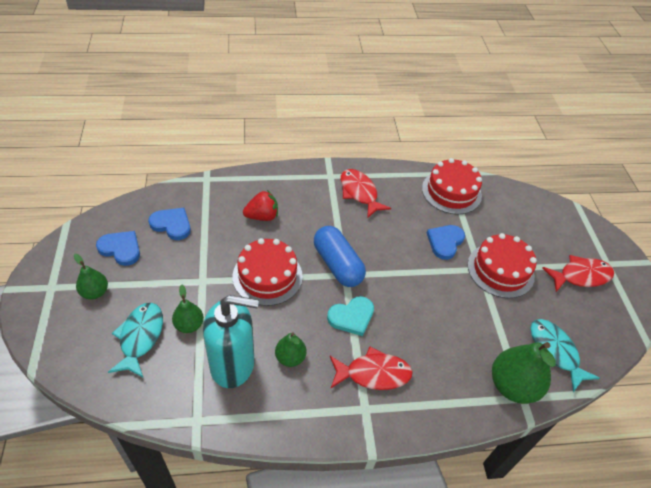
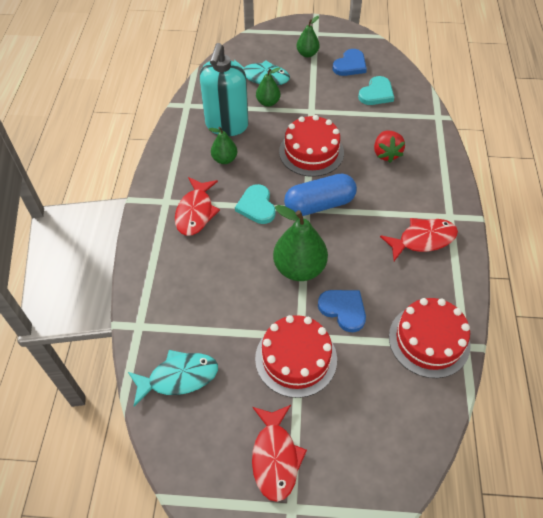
camera: 105 degrees right, 5 degrees up
(172, 224) = (376, 93): blue heart -> turquoise heart
(512, 386) = (153, 321): green pear -> green pear (299, 268)

